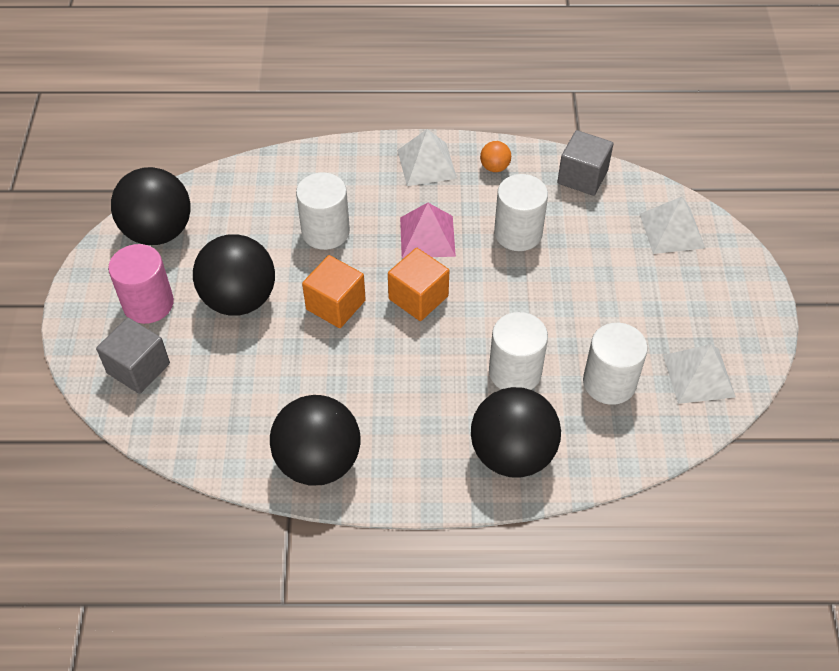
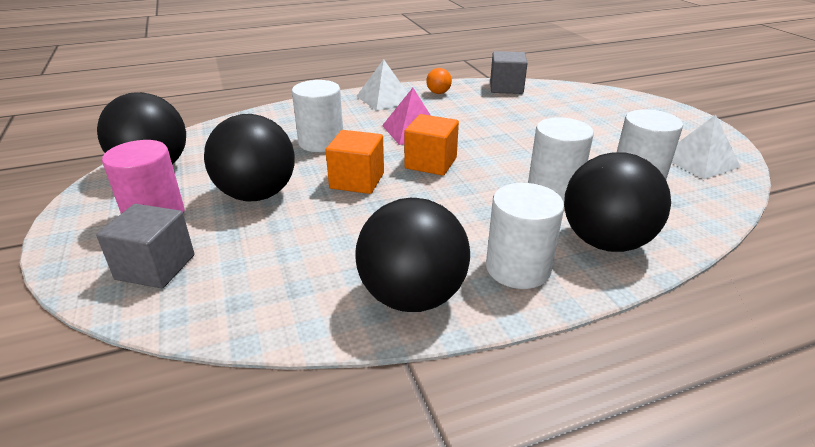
camera: 20 degrees left, 20 degrees down
(518, 233) = (484, 118): white cylinder -> white cylinder (518, 268)
(672, 230) = (593, 99): white pyramid -> none

